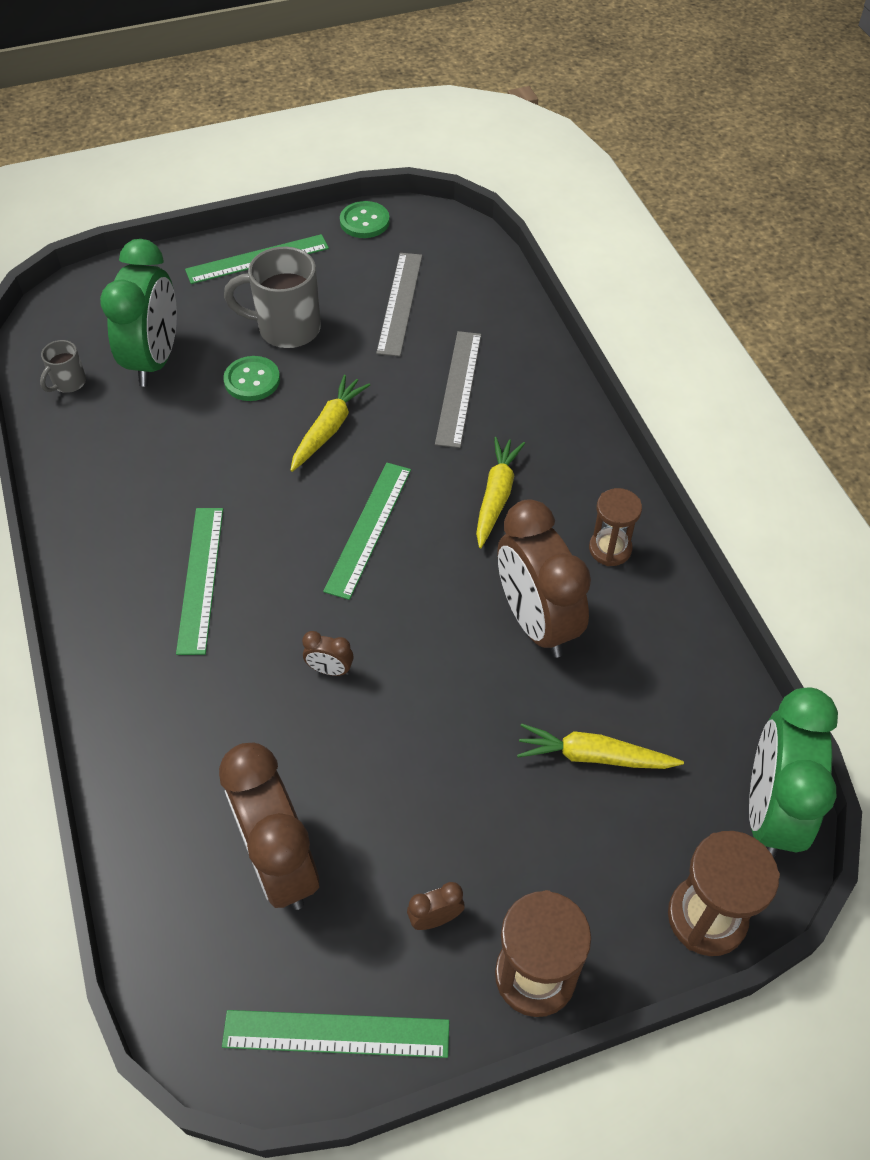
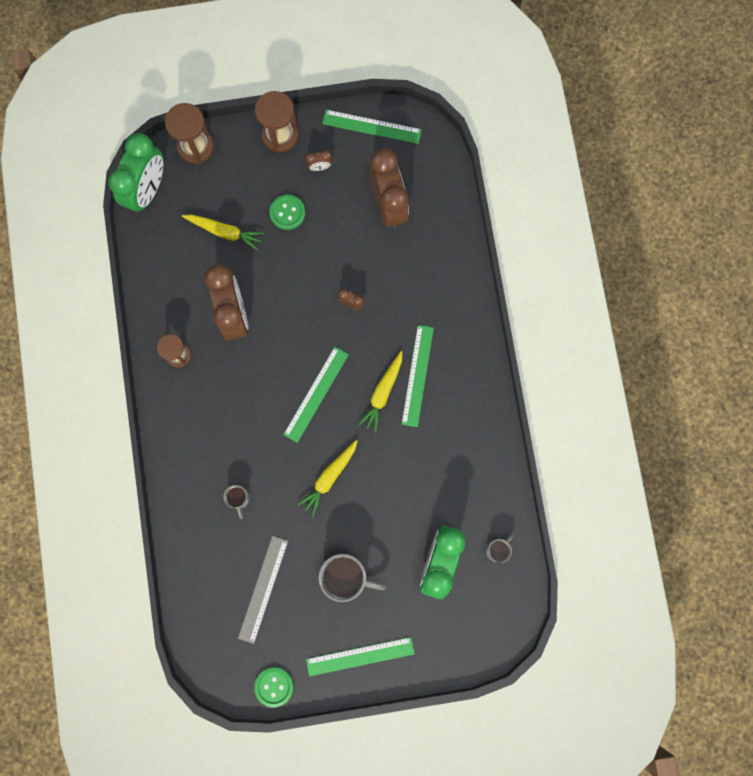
camera: 170 degrees left, 25 degrees up
(252, 380) = (374, 530): green button -> green button (287, 213)
(458, 388) = (239, 499): grey ruler -> grey mug
(496, 496) = (235, 405): yellow carrot -> yellow carrot (382, 393)

